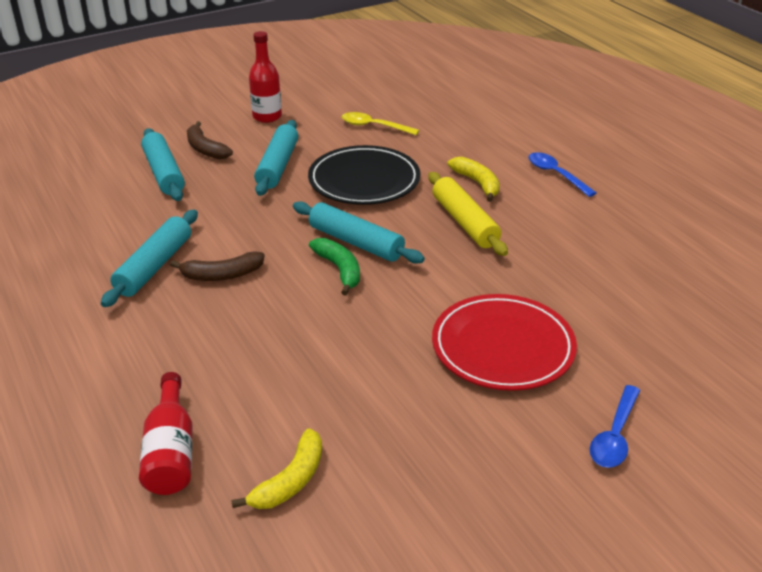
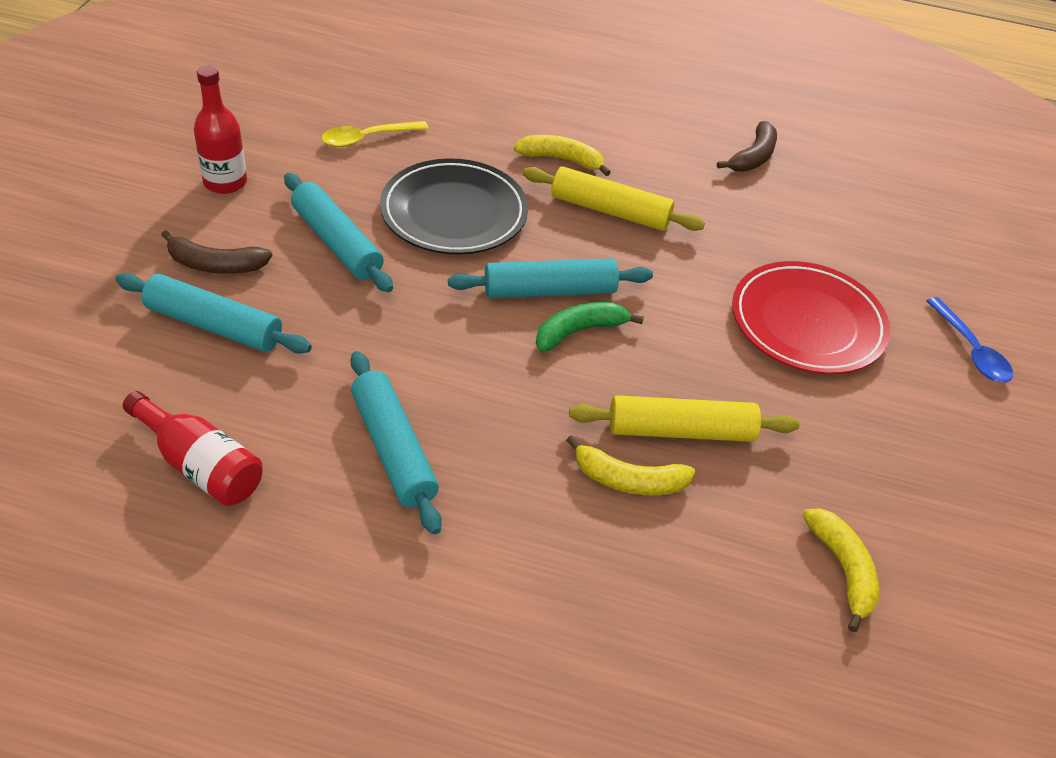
camera: 50 degrees left, 10 degrees up
(171, 451) = (720, 628): red bottle -> red bottle (200, 465)
(222, 275) = (480, 411): brown banana -> brown banana (753, 157)
(244, 353) = (628, 480): none -> yellow banana
(315, 349) = (680, 430): none -> yellow rolling pin
(340, 270) = (579, 331): green banana -> green banana turned 45 degrees counterclockwise
(556, 175) = (612, 114): blue spoon -> none

